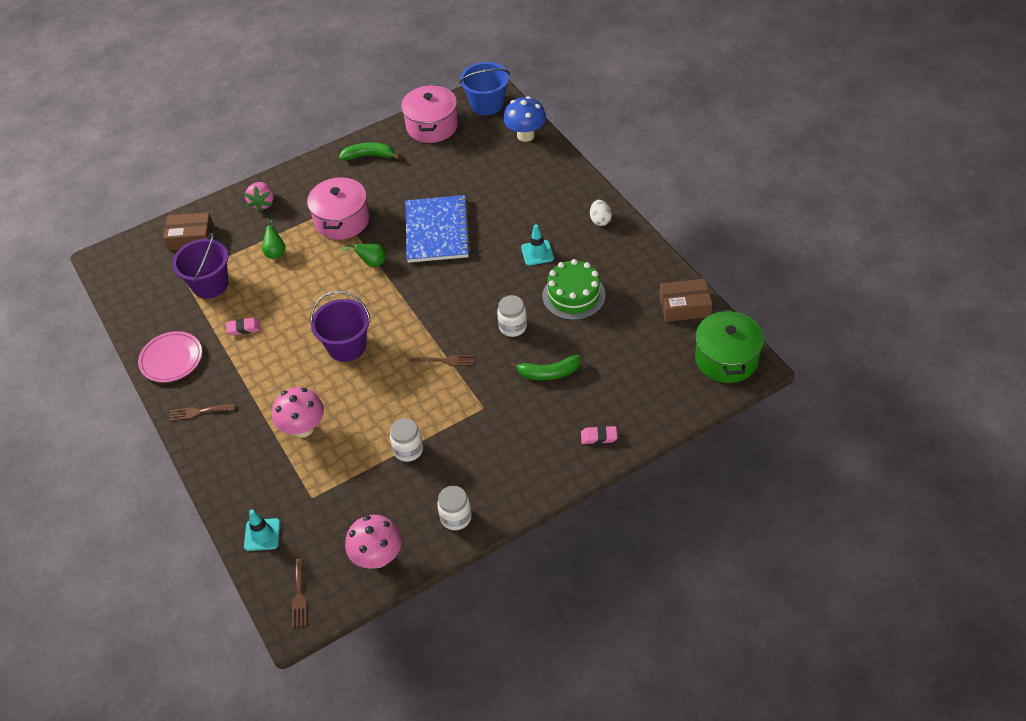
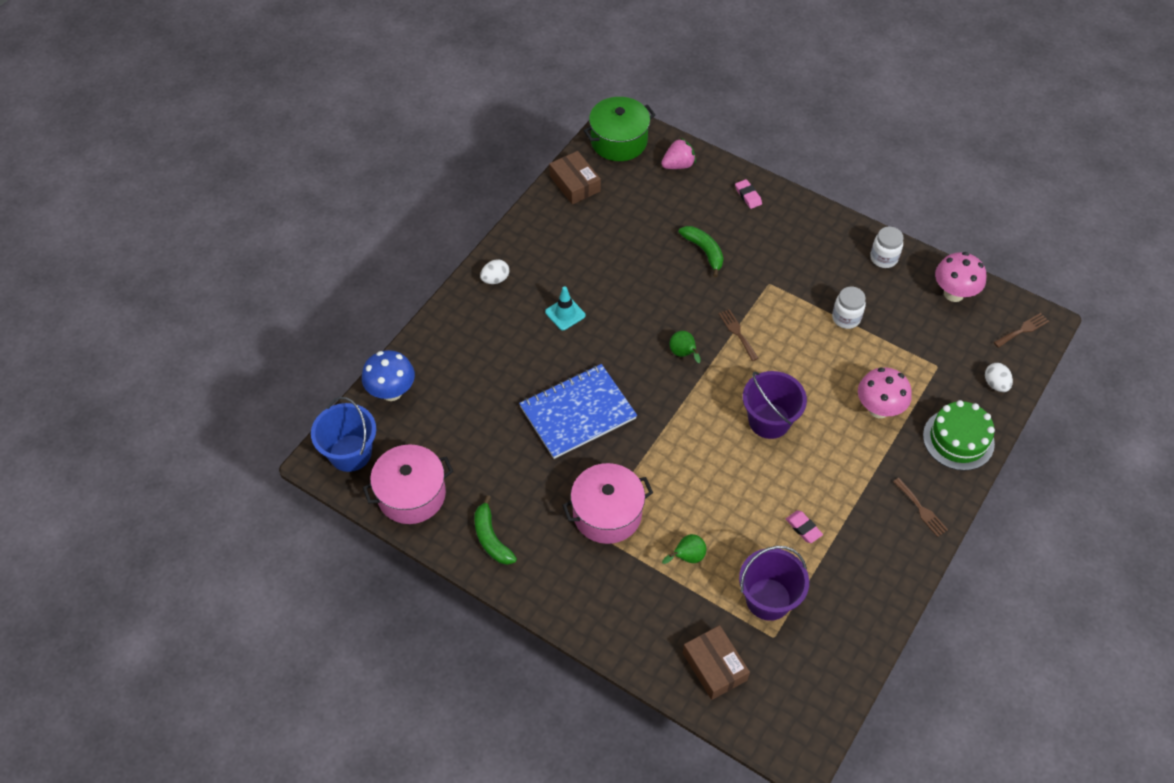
camera: 120 degrees left, 5 degrees up
(171, 359) = (882, 576): pink plate -> none
(262, 203) = (622, 616): pink strawberry -> pink strawberry (678, 165)
(262, 534) = (995, 384): turquoise traffic cone -> white egg
(371, 263) = (653, 453): green pear -> green pear (683, 354)
(513, 327) = (668, 297): white jar -> none
(573, 295) = (605, 265): green cake -> green cake (958, 439)

